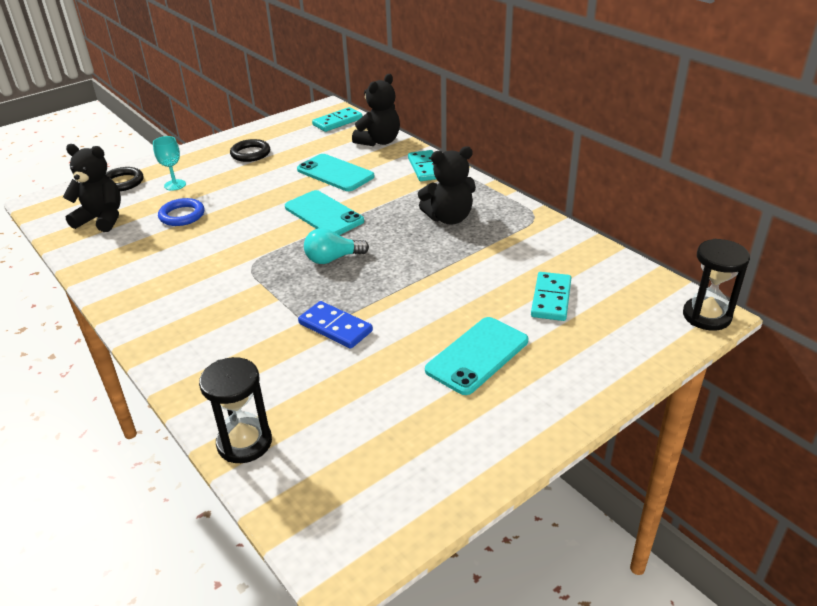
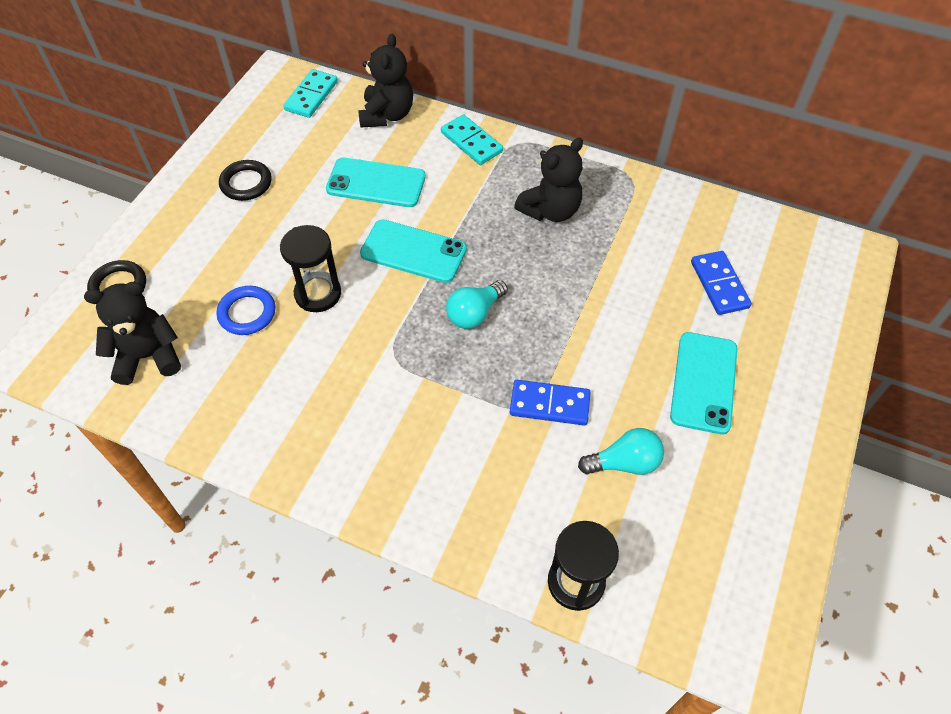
camera: 30 degrees left, 20 degrees up
(175, 185) = (193, 267): turquoise goblet -> none
(359, 383) = (624, 463): none -> turquoise light bulb
(551, 299) = (719, 285): turquoise domino -> blue domino
(706, 316) = (856, 254): black hourglass -> black hourglass (318, 294)

